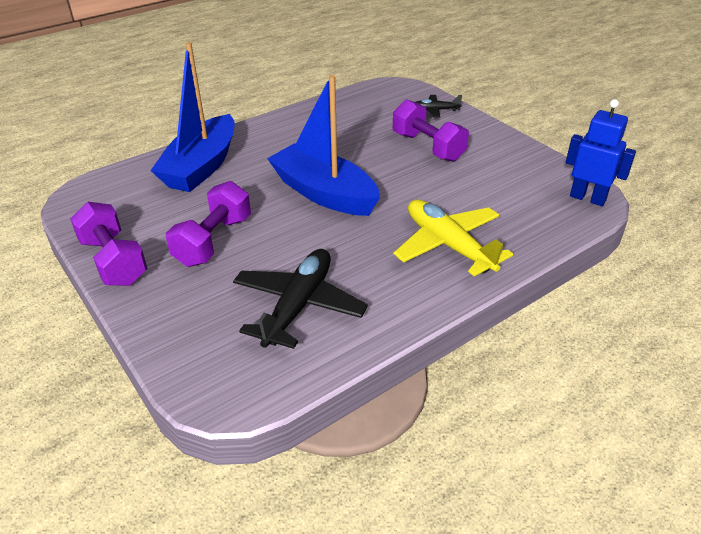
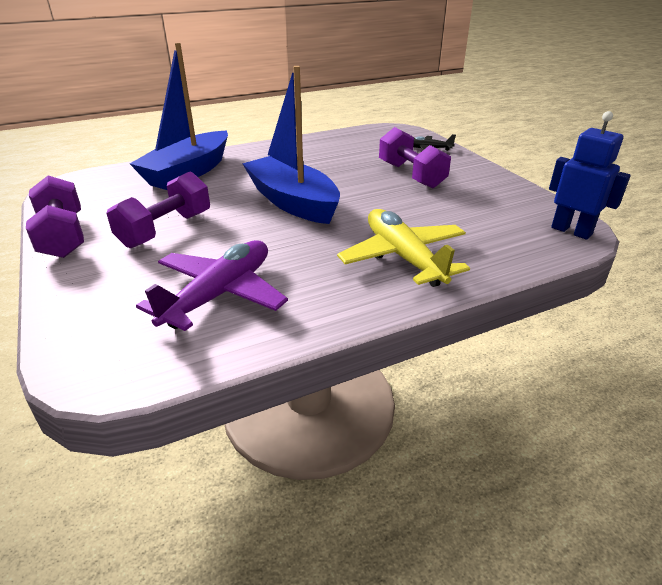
camera: 10 degrees right, 5 degrees down
(298, 306) = (220, 294): black plane -> purple plane

